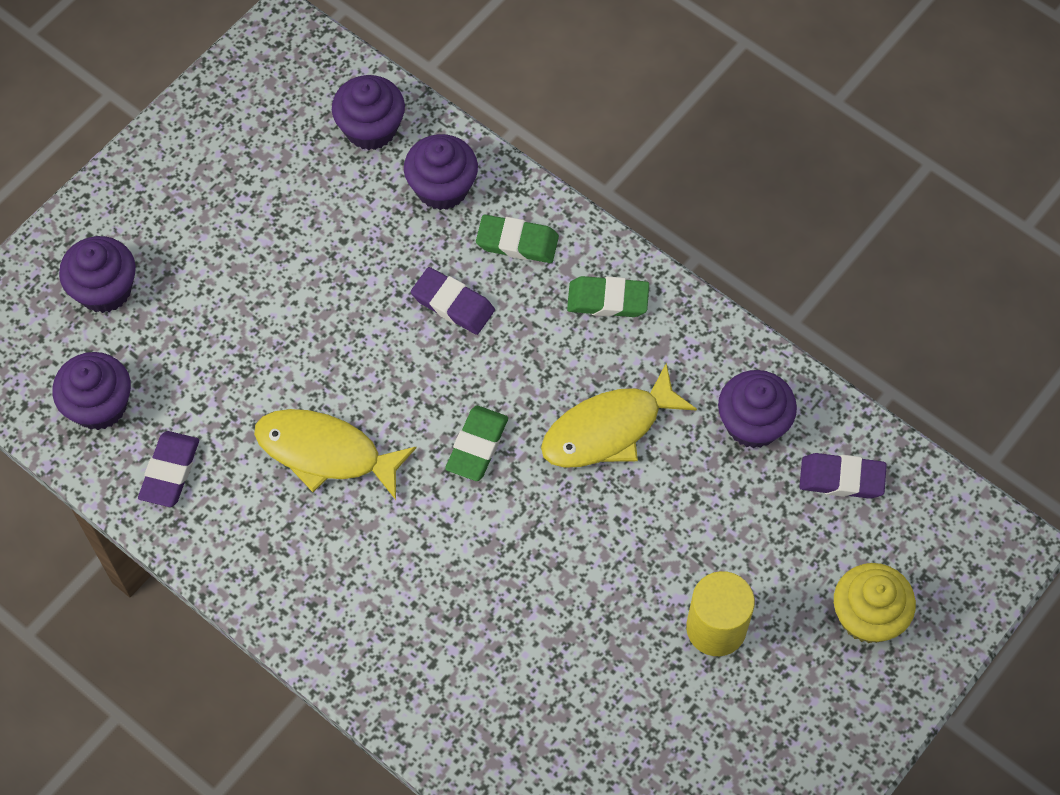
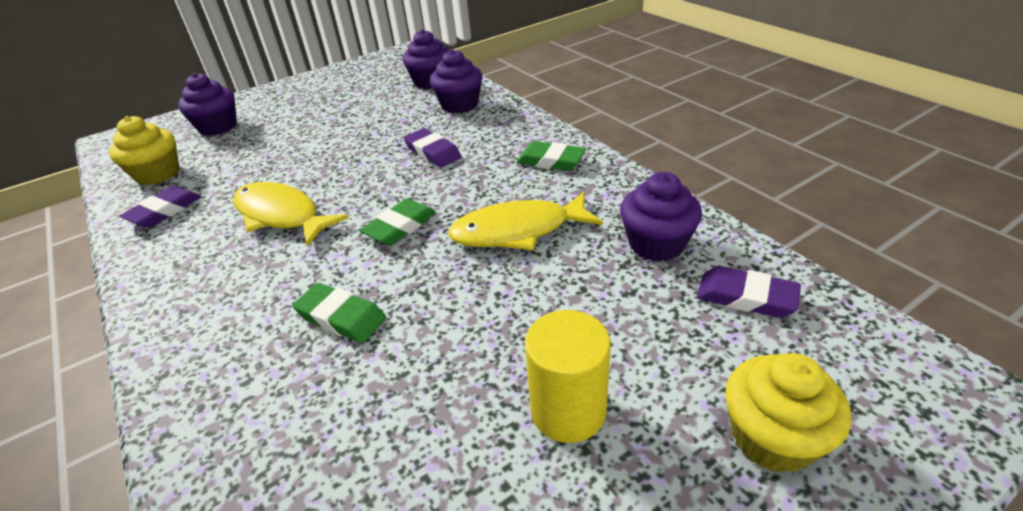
camera: 20 degrees right, 25 degrees down
(99, 405) = (158, 174): purple cupcake -> yellow cupcake
(517, 242) = (496, 129): green eraser -> green eraser (341, 317)

